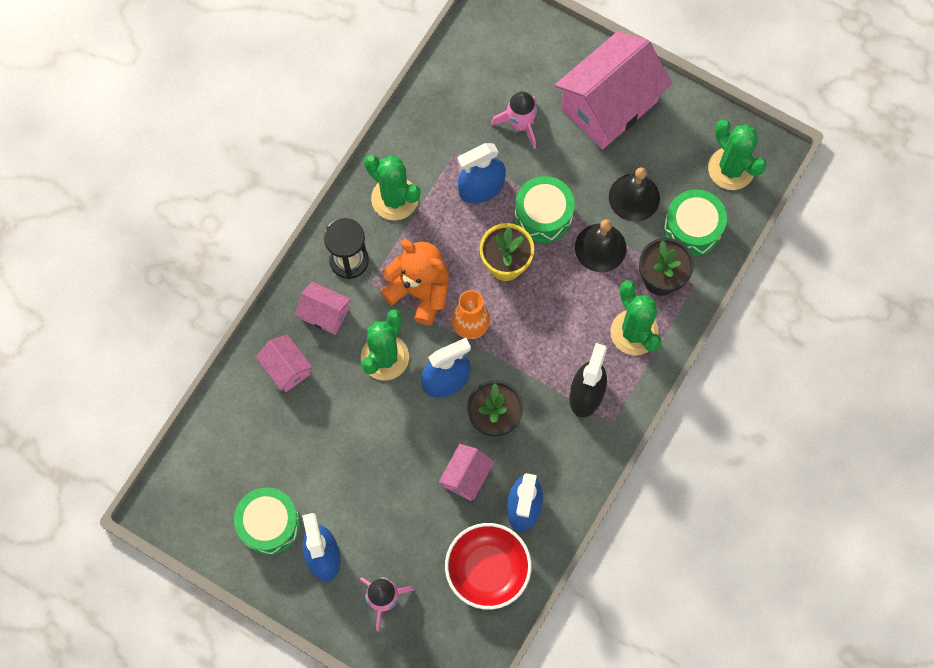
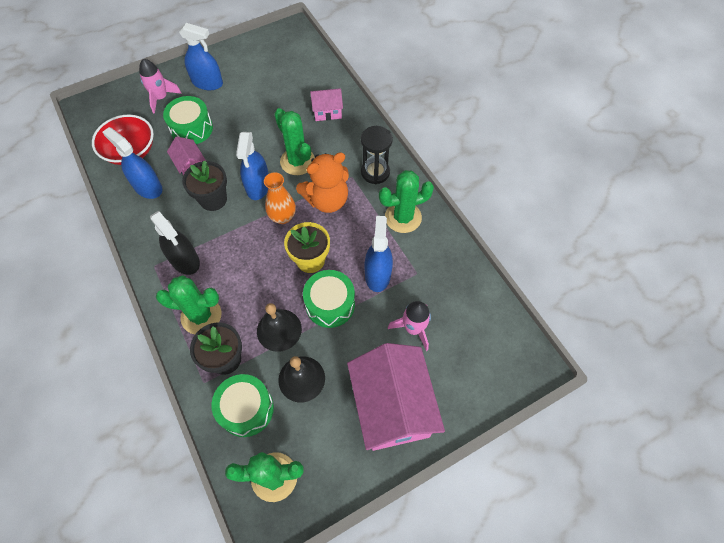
camera: 120 degrees right, 10 degrees down
(269, 524) = (245, 68): green drum -> green drum (192, 129)
(325, 314) = (348, 144): pink house -> none

